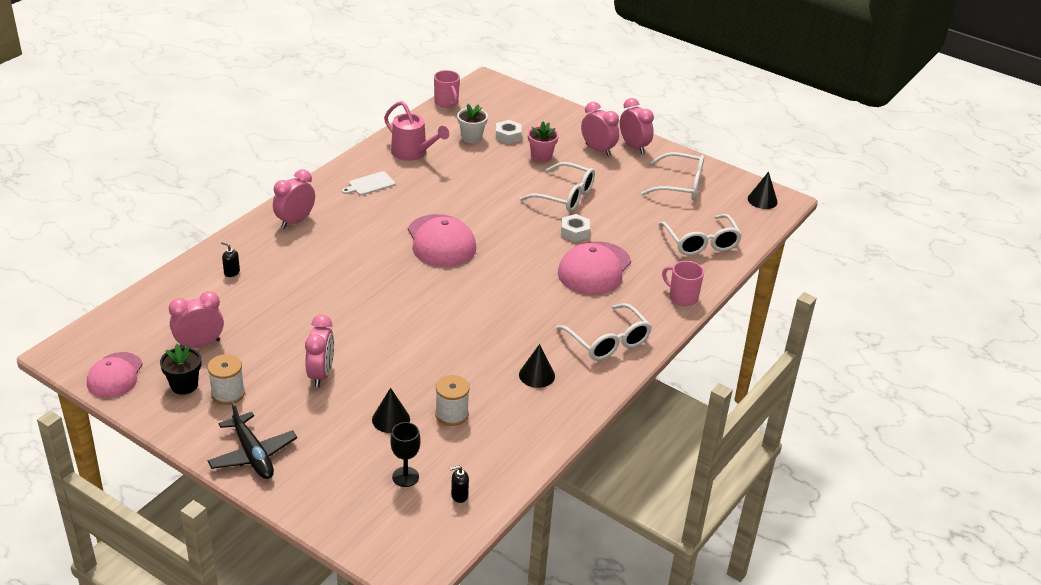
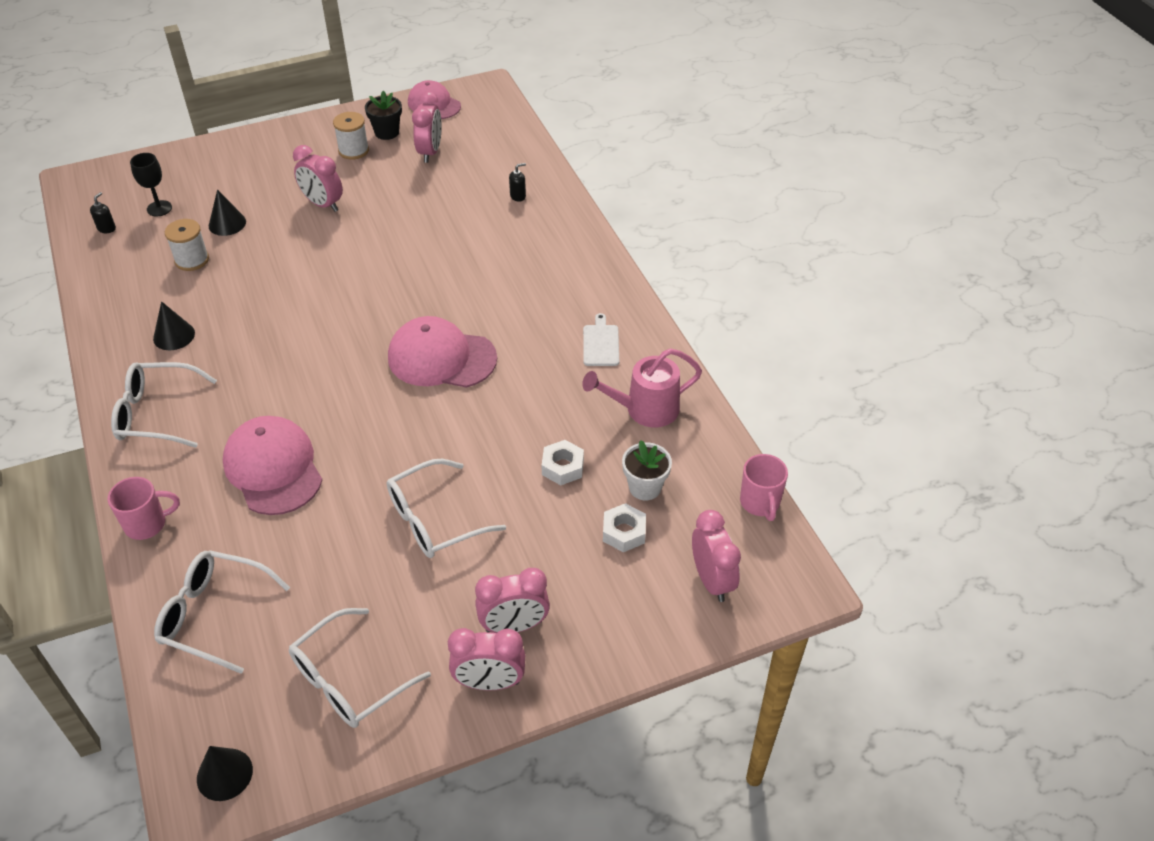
camera: 125 degrees right, 10 degrees up
(253, 455) = (272, 144): black plane -> none
(295, 221) = (571, 262): pink clock -> pink clock (712, 580)
(446, 102) = (760, 503): pink mug -> pink mug turned 105 degrees counterclockwise
(541, 156) = (545, 544): pink flower pot -> none
(575, 232) = (354, 488): white nut -> white nut (562, 467)

